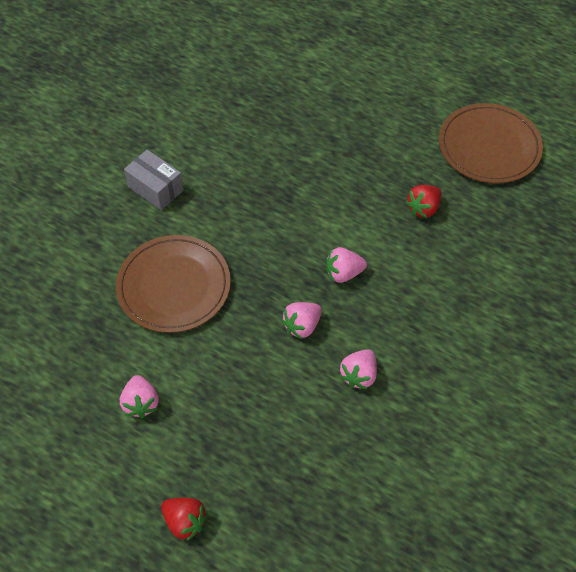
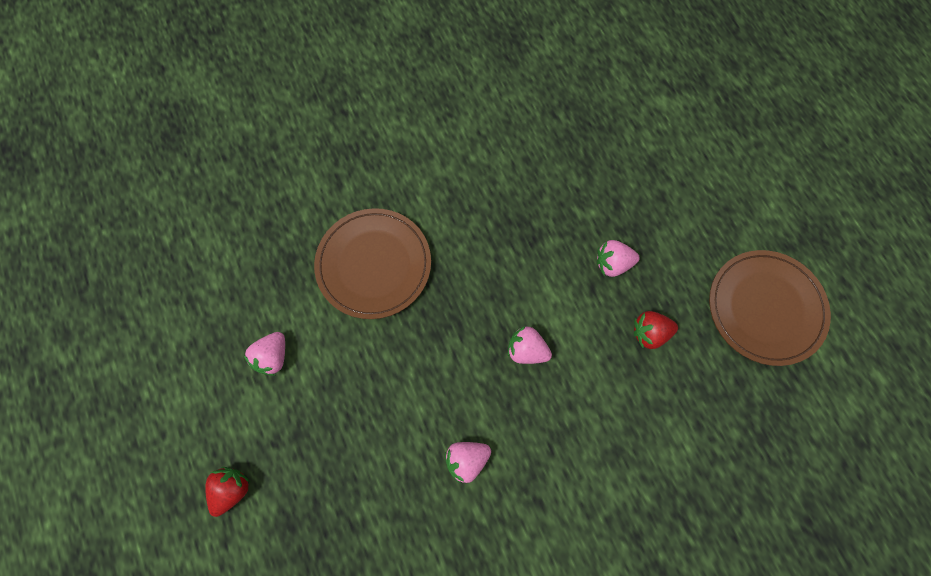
camera: 35 degrees right, 15 degrees up
(156, 188) = (425, 159): grey box -> none
(185, 521) = (232, 489): red strawberry -> red strawberry turned 135 degrees counterclockwise
(302, 326) = (452, 377): pink strawberry -> pink strawberry (612, 263)

